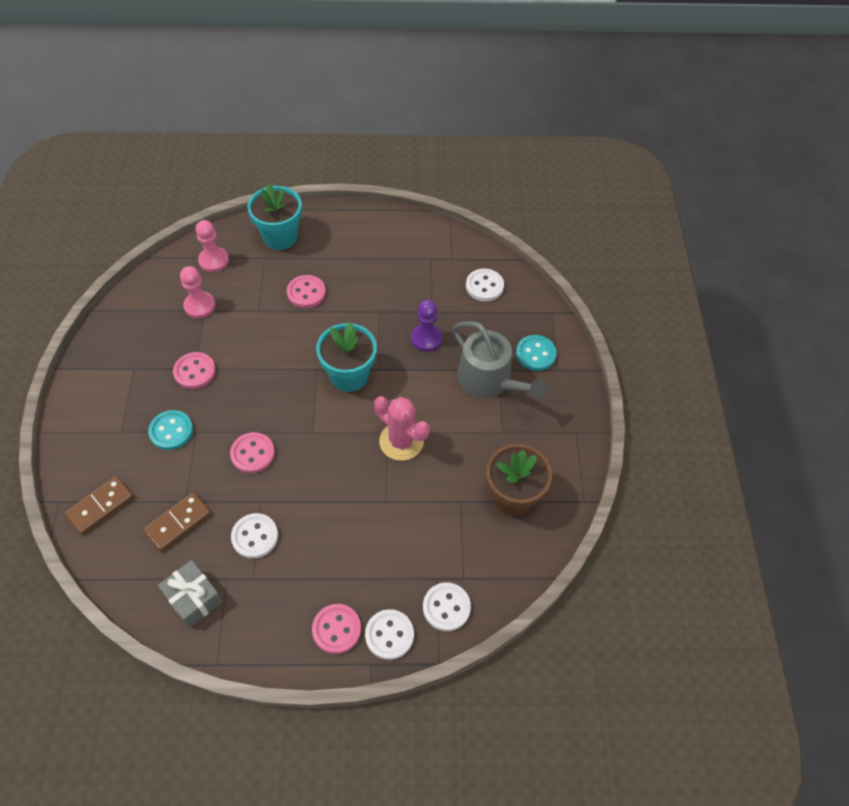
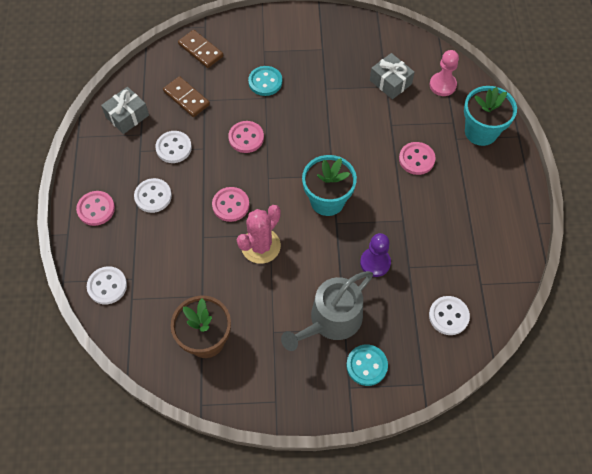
camera: 90 degrees right, 5 degrees up
(195, 371) = (322, 88): pink button -> pink button (230, 205)
(199, 306) = (390, 82): pink pawn -> grey gift
(389, 635) = (88, 245): white button -> white button (153, 196)

